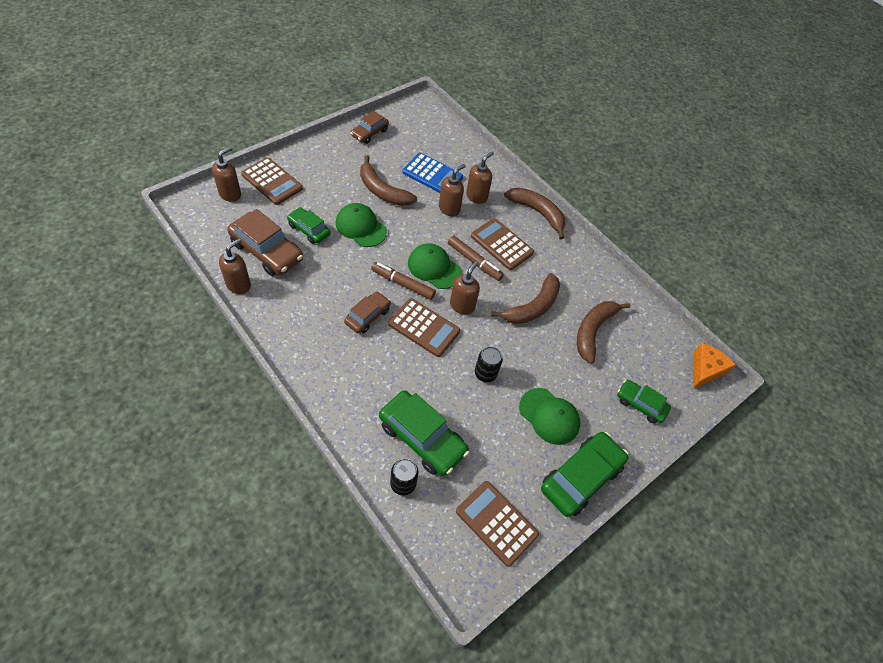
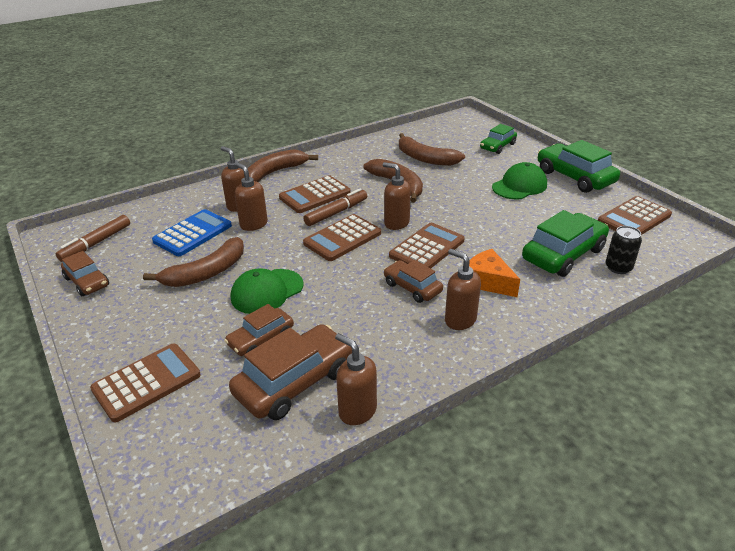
camera: 75 degrees left, 20 degrees down
(230, 194) = (157, 435): brown soap dispenser -> brown soap dispenser (460, 320)
(309, 230) = (261, 339): green car -> brown car
(403, 284) = (364, 260): brown marker -> brown marker (96, 243)
(434, 268) = (342, 238): green cap -> brown calculator
(485, 373) = (480, 214): black can -> none
(705, 370) = (459, 119): orange cheese -> orange cheese (487, 281)

